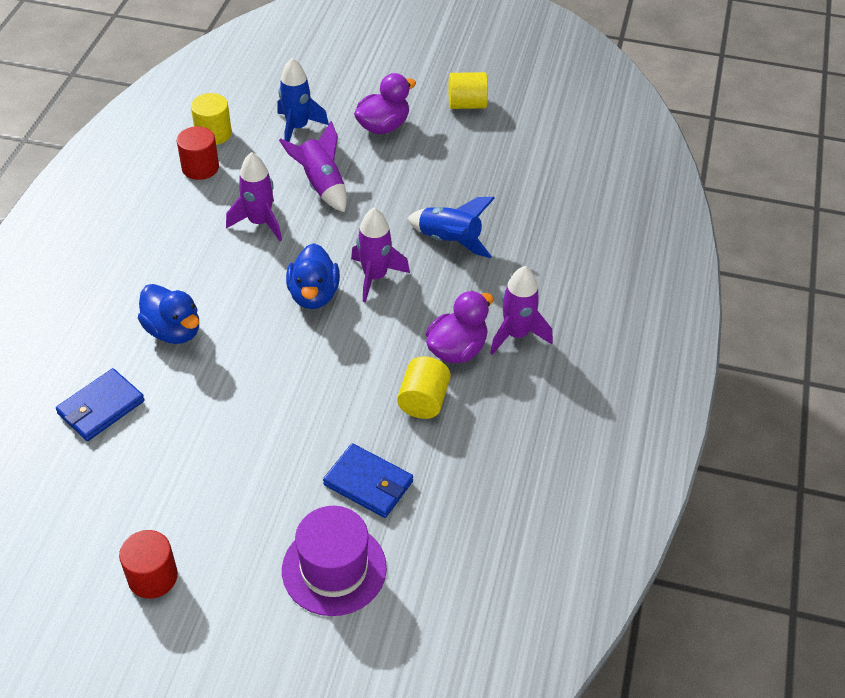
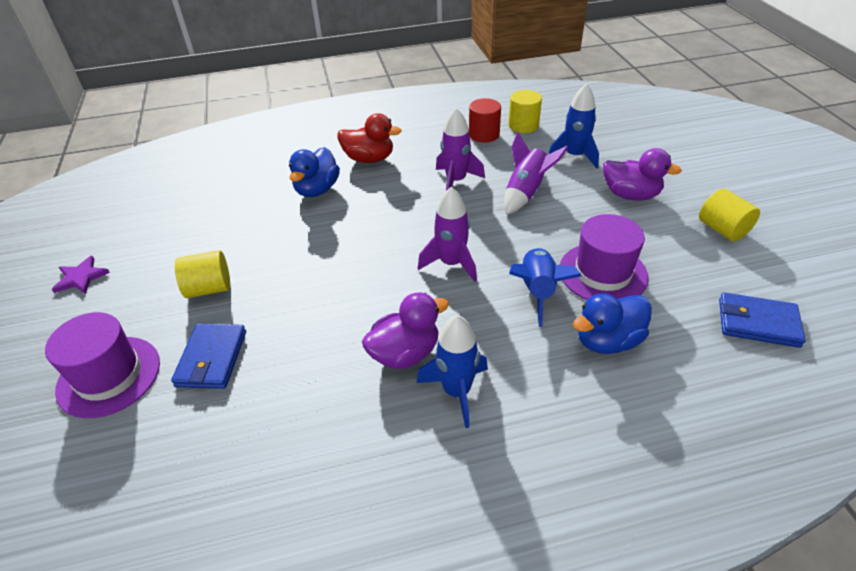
camera: 65 degrees right, 5 degrees down
(101, 407) = (228, 190): blue wallet -> blue wallet (757, 323)
(152, 577) = (81, 277): red cylinder -> purple star
(156, 270) = (369, 159): none -> red duck
(314, 295) = (403, 238): blue duck -> blue duck (607, 341)
(423, 401) = (326, 355): yellow cylinder -> yellow cylinder (209, 288)
(457, 349) = (405, 353): purple duck -> purple duck turned 45 degrees counterclockwise
(460, 194) = (602, 273): none -> purple hat
(516, 334) = (457, 391): purple rocket -> blue rocket

